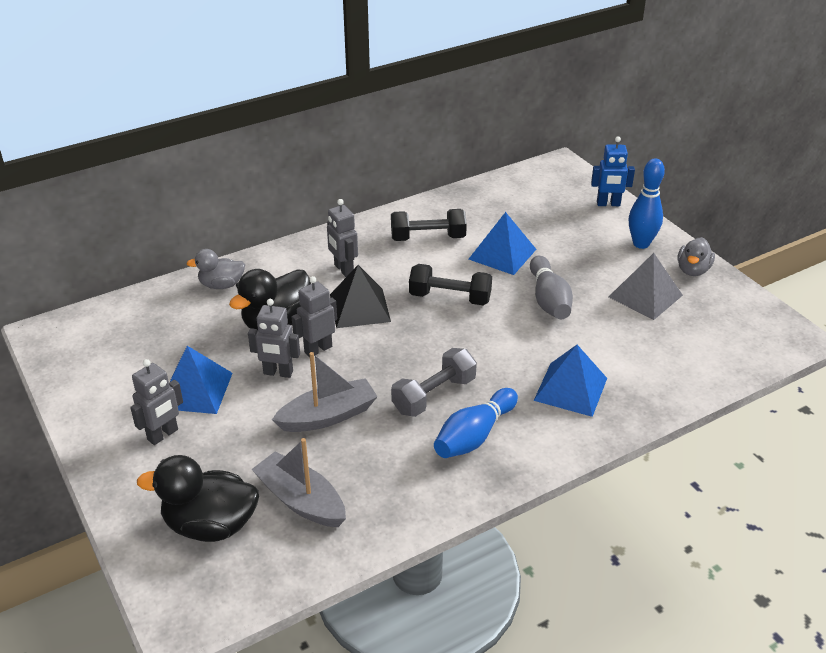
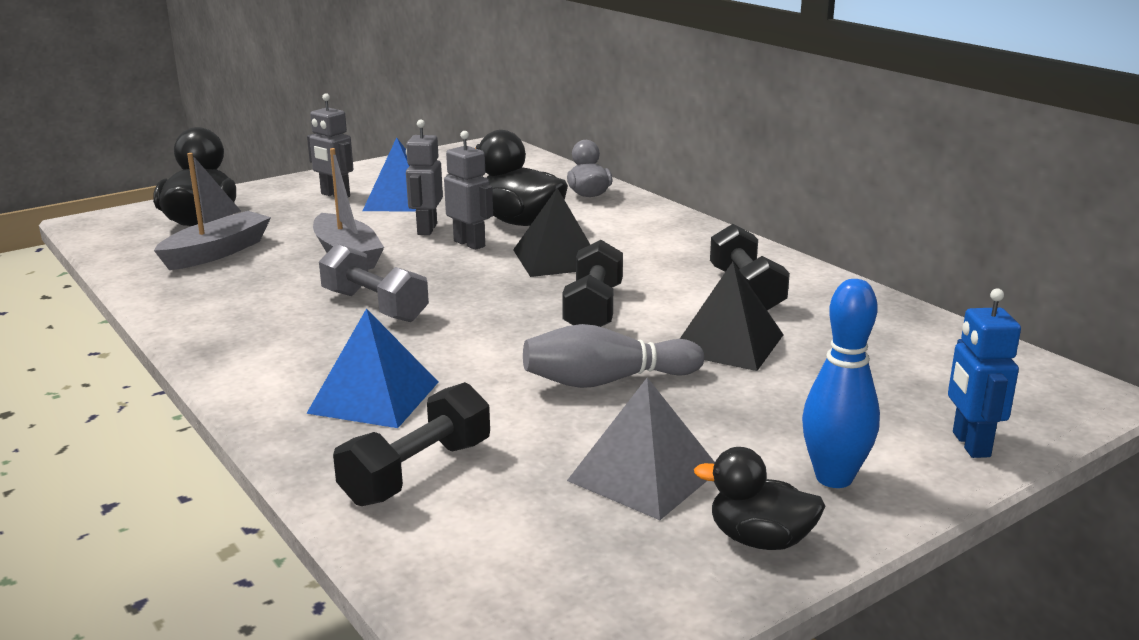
camera: 85 degrees right, 15 degrees down
(343, 269) = (641, 246): grey robot -> none
(474, 436) = (289, 332): blue bowling pin -> none
(502, 254) = (727, 343): blue pyramid -> black pyramid
(653, 369) = (417, 472): none -> black dumbbell
(693, 270) = (760, 540): grey duck -> black duck

